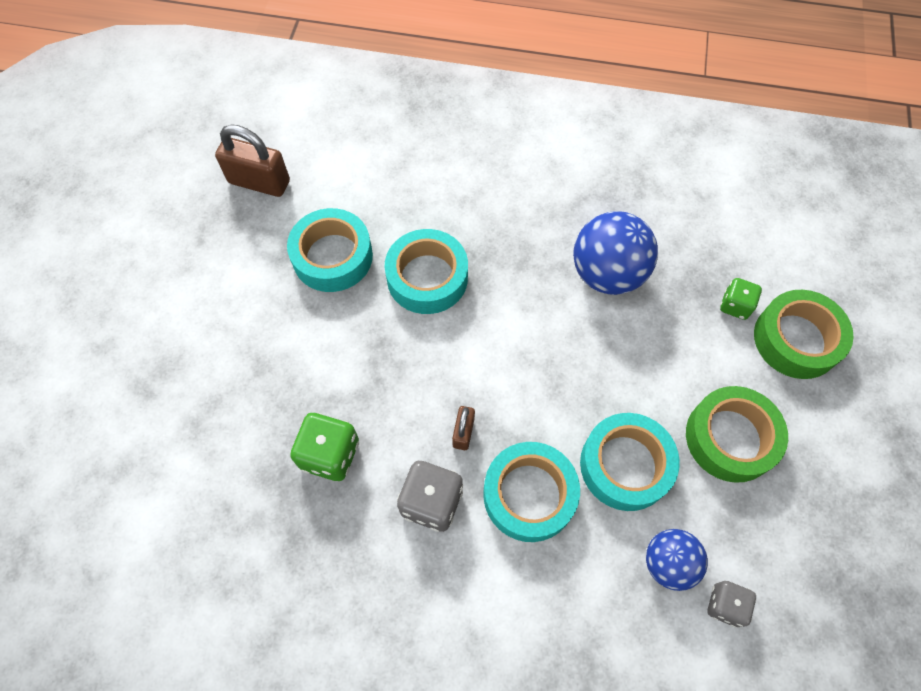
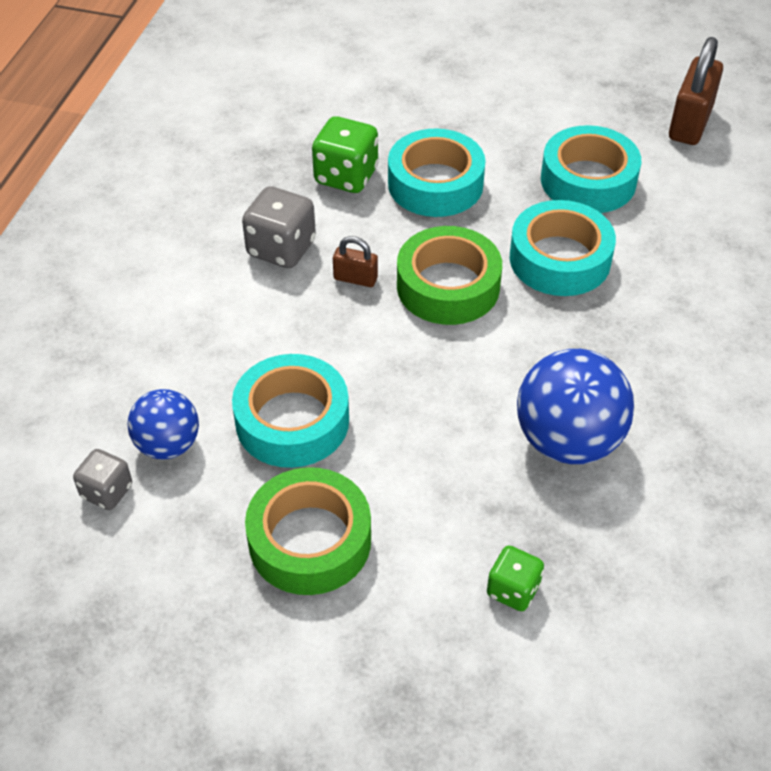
camera: 95 degrees right, 15 degrees down
(529, 495) = (273, 328): turquoise tape -> turquoise tape (435, 184)
(796, 339) = (452, 661): green tape -> green tape (448, 286)

